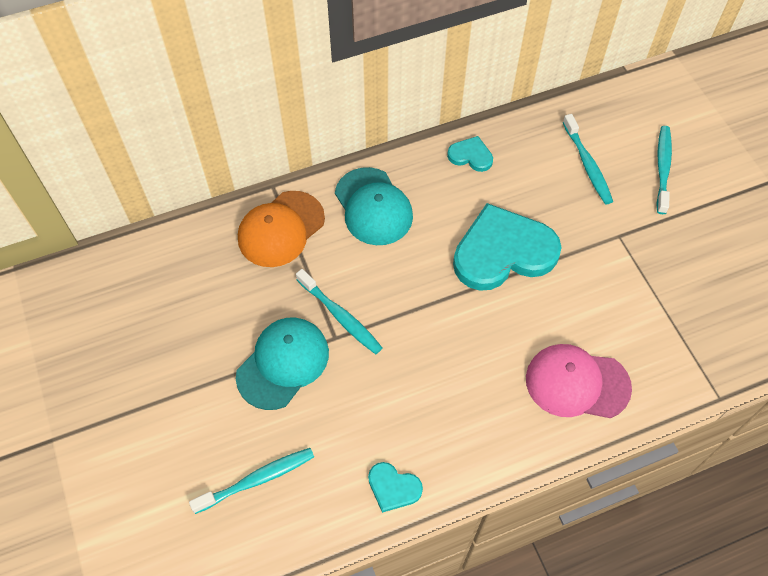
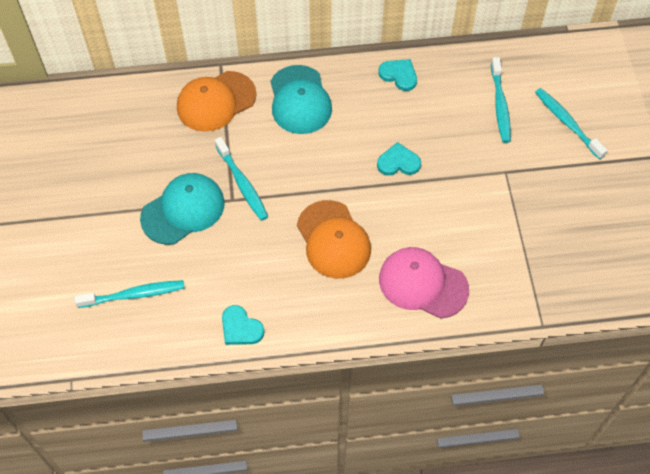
camera: 15 degrees right, 0 degrees up
(463, 357) = (333, 240): none -> orange cap
(503, 252) = (398, 162): turquoise heart -> turquoise heart, size x0.45
(662, 168) = (567, 123): turquoise toothbrush -> turquoise toothbrush turned 60 degrees counterclockwise

